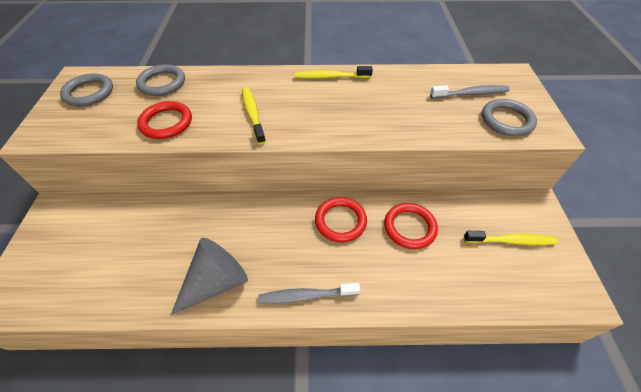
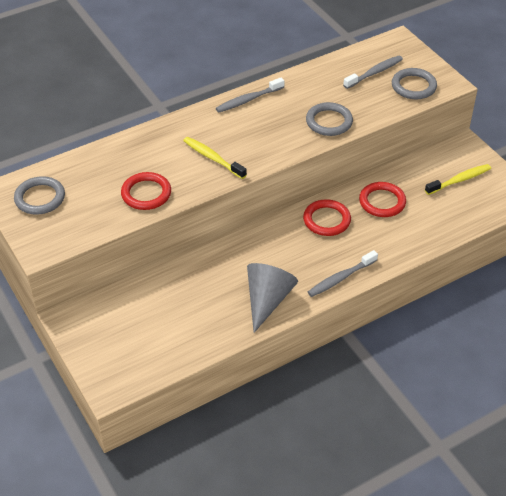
camera: 30 degrees left, 5 degrees down
(162, 83) = (99, 163): grey ring -> grey ring (329, 122)
(330, 77) = (248, 100): yellow toothbrush -> grey toothbrush

